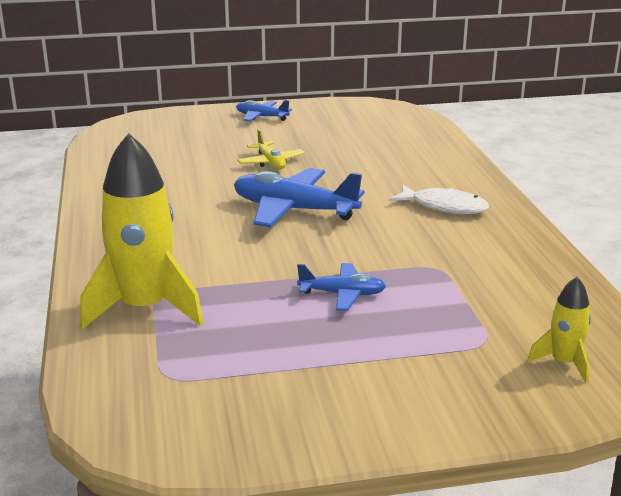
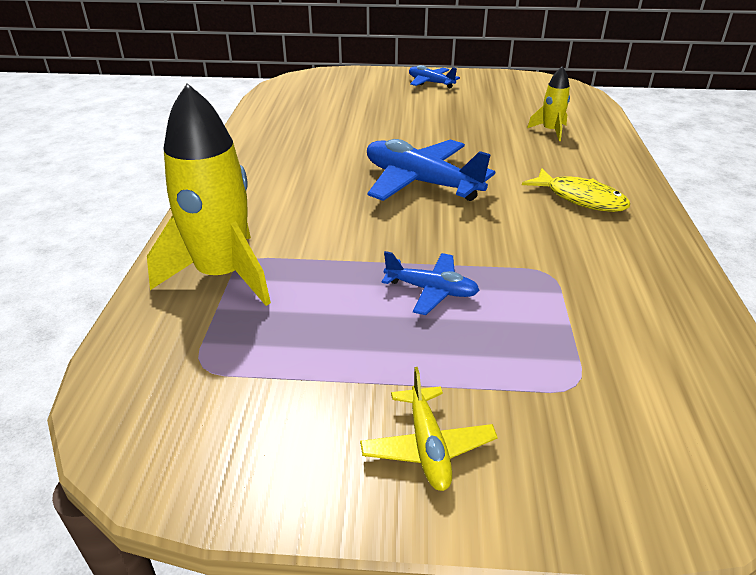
camera: 15 degrees right, 10 degrees up
(271, 162) = (419, 129): yellow plane -> yellow plane (427, 446)
(444, 206) = (581, 198): white fish -> yellow fish
(564, 362) = (670, 436): yellow rocket -> yellow rocket (550, 131)

